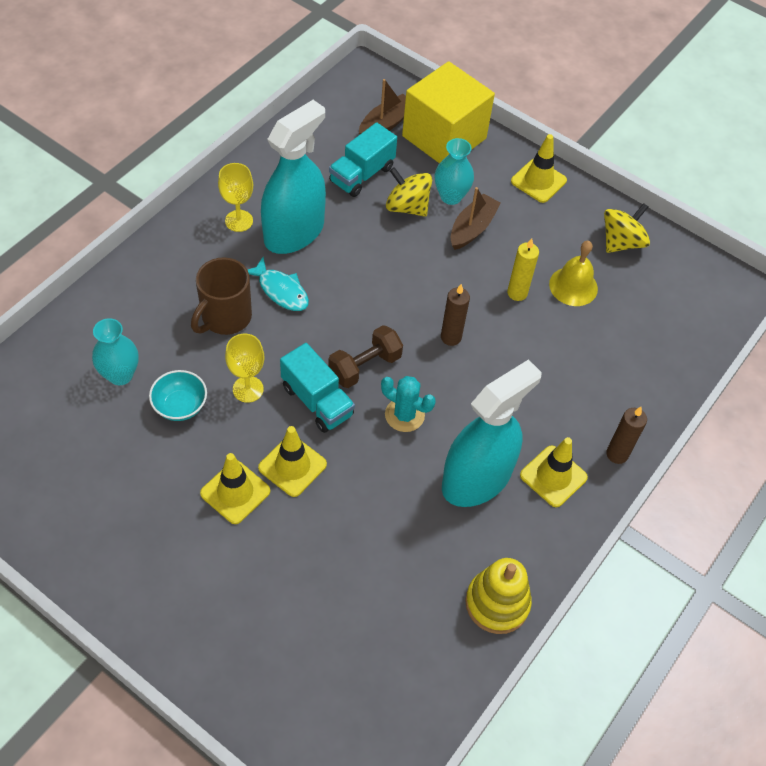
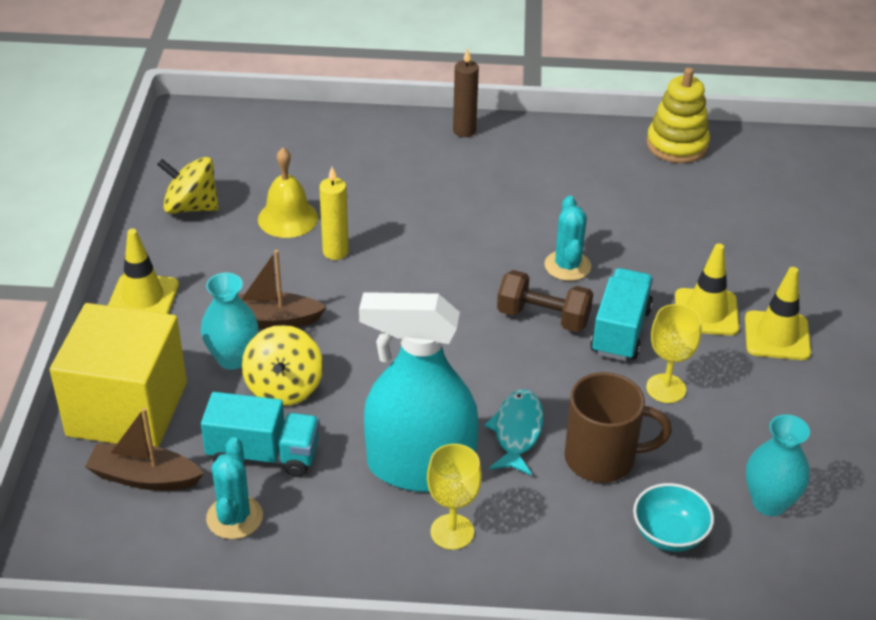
camera: 120 degrees left, 15 degrees down
(180, 406) = (744, 429): turquoise bowl -> turquoise bowl (669, 534)
(327, 144) = (234, 517): none -> turquoise cactus
(451, 337) = (442, 274): brown candle -> none
(476, 479) = (581, 197): turquoise spray bottle -> none
(553, 476) = (527, 156): yellow traffic cone -> none

